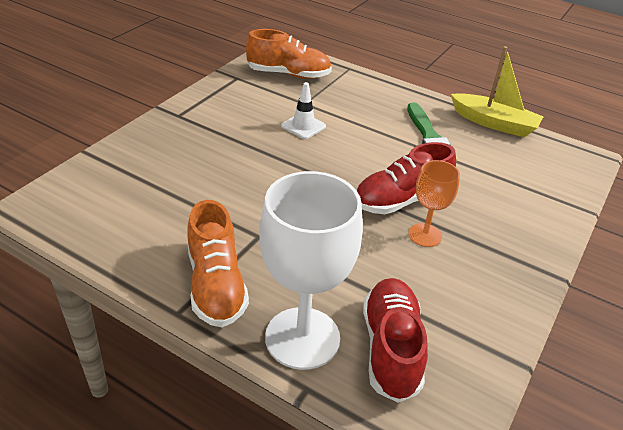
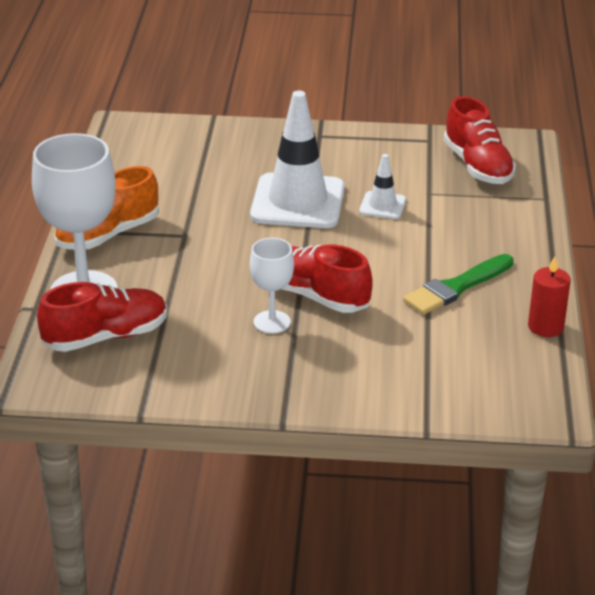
camera: 65 degrees right, 5 degrees down
(263, 159) = (298, 202): none -> white traffic cone
(288, 74) = (478, 166): orange shoe -> red shoe
(425, 235) = (272, 322): orange goblet -> white goblet
(494, 123) = (545, 327): yellow boat -> red candle

